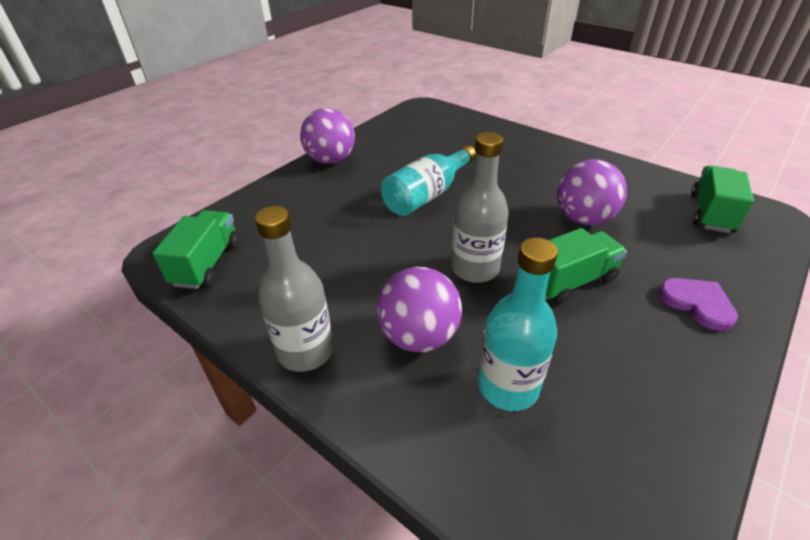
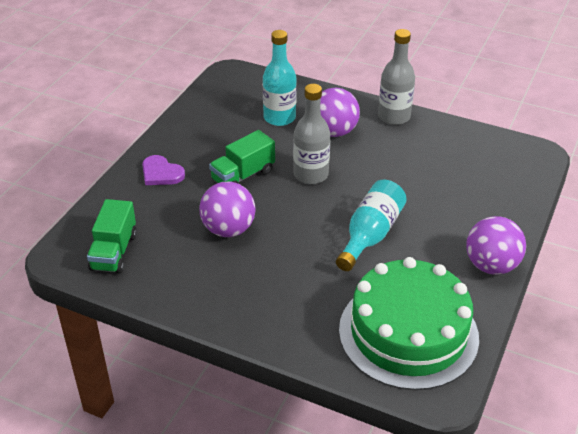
camera: 165 degrees right, 0 degrees up
(207, 263) = (500, 151): green truck -> none
(428, 132) = (408, 333): none -> green cake

